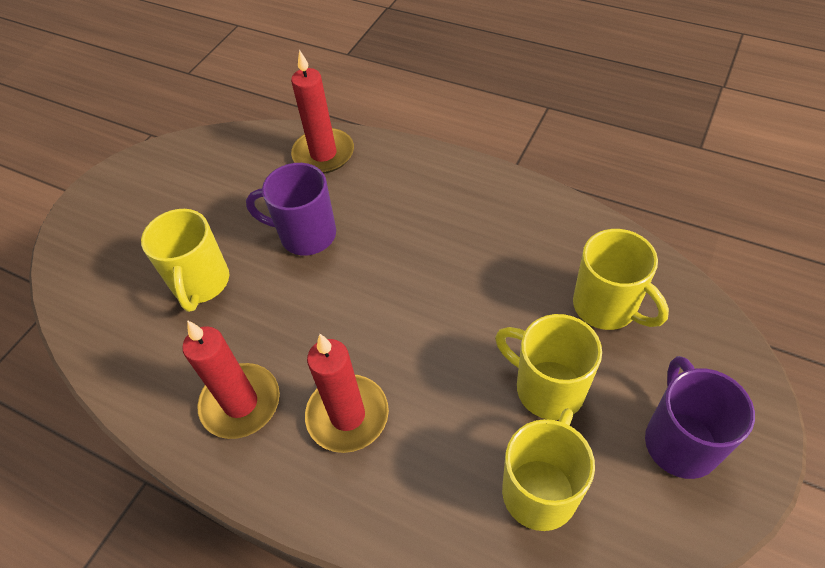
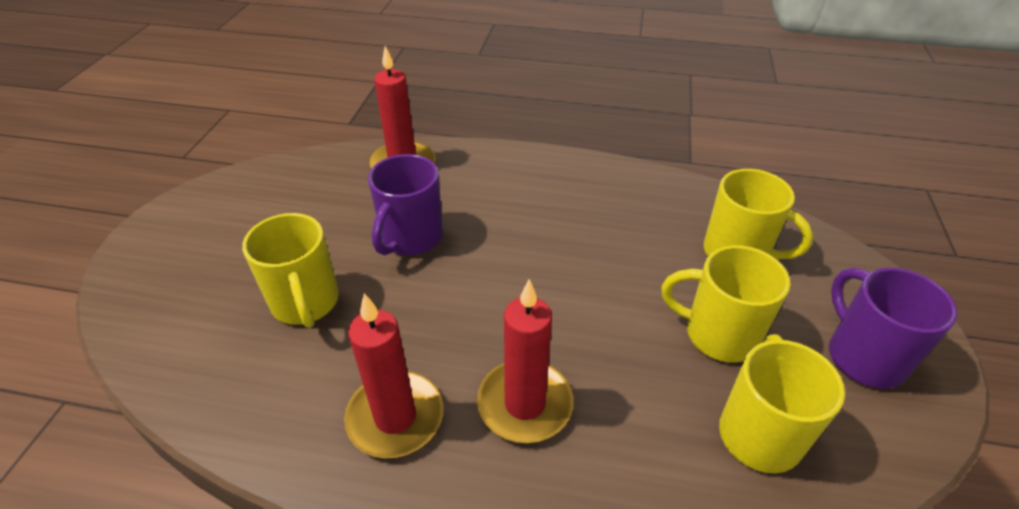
camera: 20 degrees left, 10 degrees down
(306, 235) = (411, 238): purple mug -> purple mug turned 60 degrees counterclockwise

